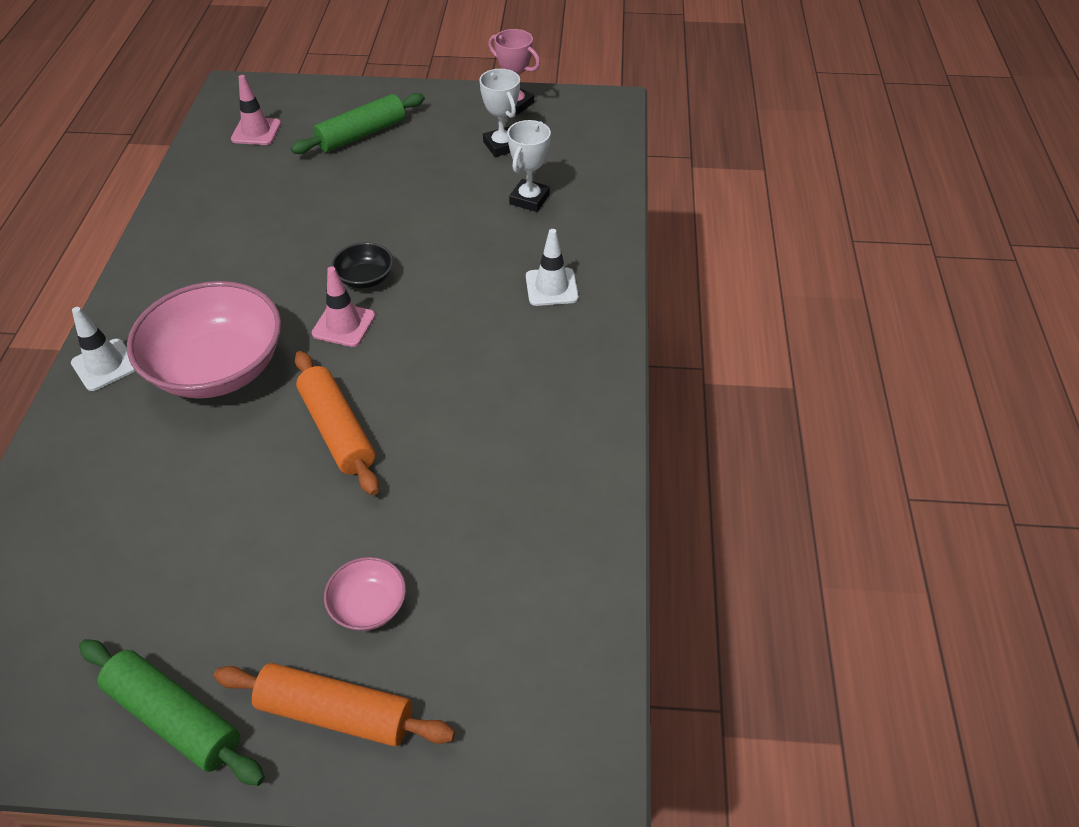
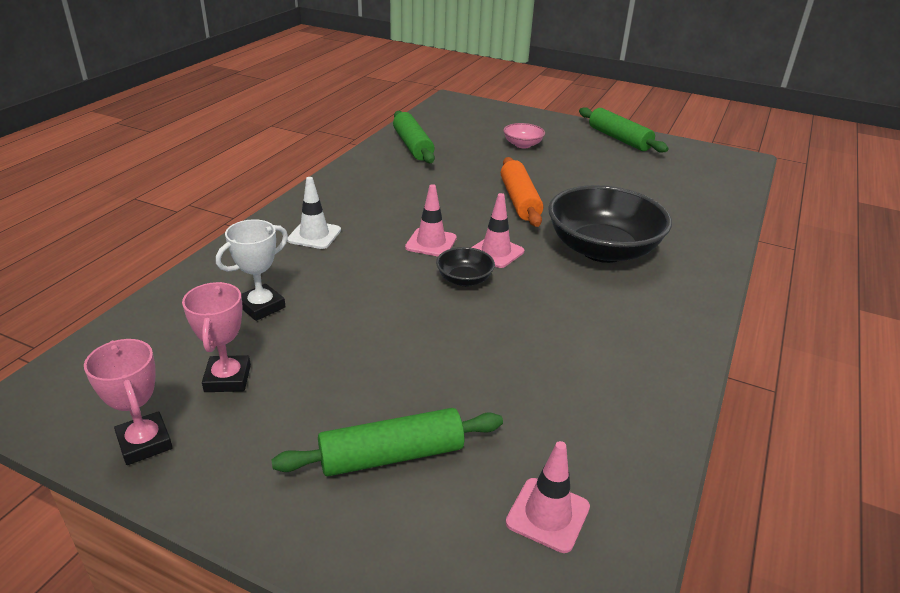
camera: 160 degrees left, 15 degrees down
(105, 365) = (698, 273): white traffic cone -> none
(218, 368) = (602, 250): pink bowl -> black bowl
(336, 713) = (546, 126): orange rolling pin -> none
(421, 316) = (431, 243): none -> pink traffic cone
(502, 146) = (227, 378): white trophy -> pink trophy
(556, 522) = (412, 146): none -> green rolling pin

